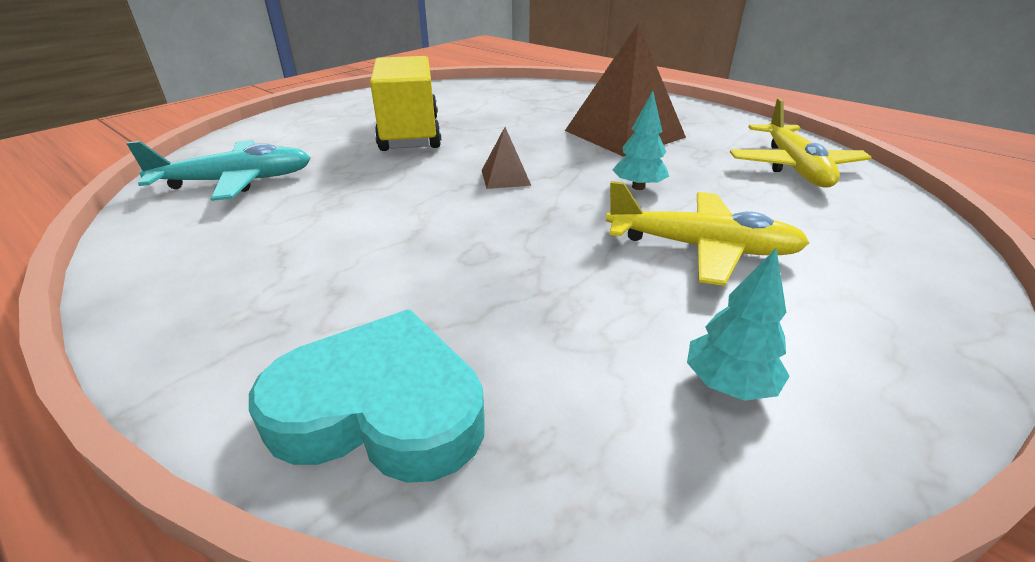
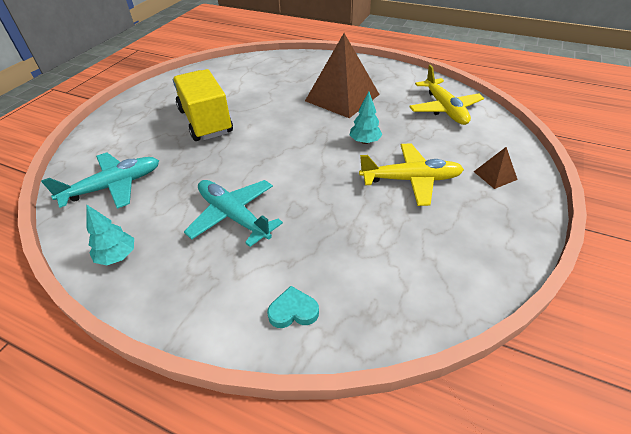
camera: 15 degrees left, 10 degrees up
(373, 244) = (233, 216): none -> turquoise plane
(380, 408) = (293, 311): turquoise heart -> turquoise heart, size x0.47
(505, 177) = (285, 149): brown pyramid -> brown pyramid (495, 175)
(728, 384) = (443, 258): turquoise tree -> turquoise tree (117, 256)

